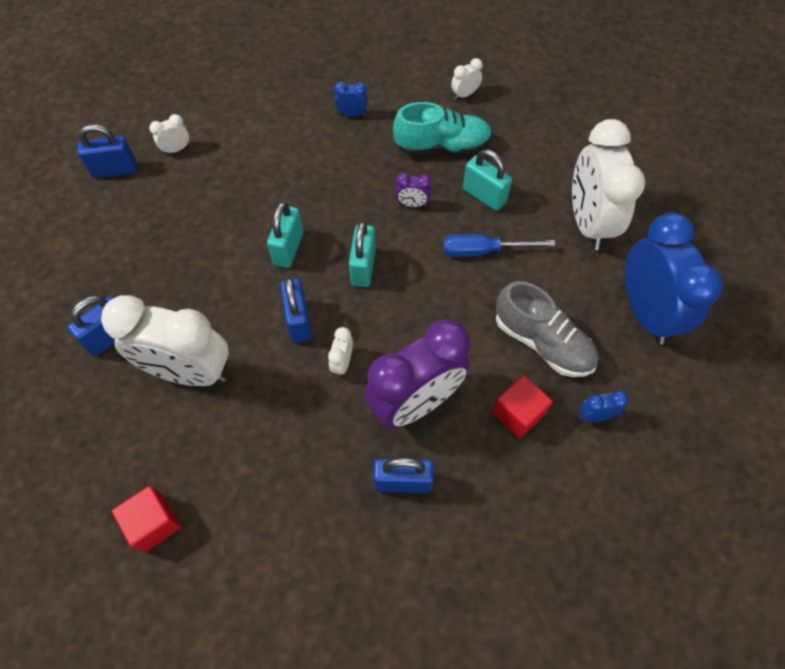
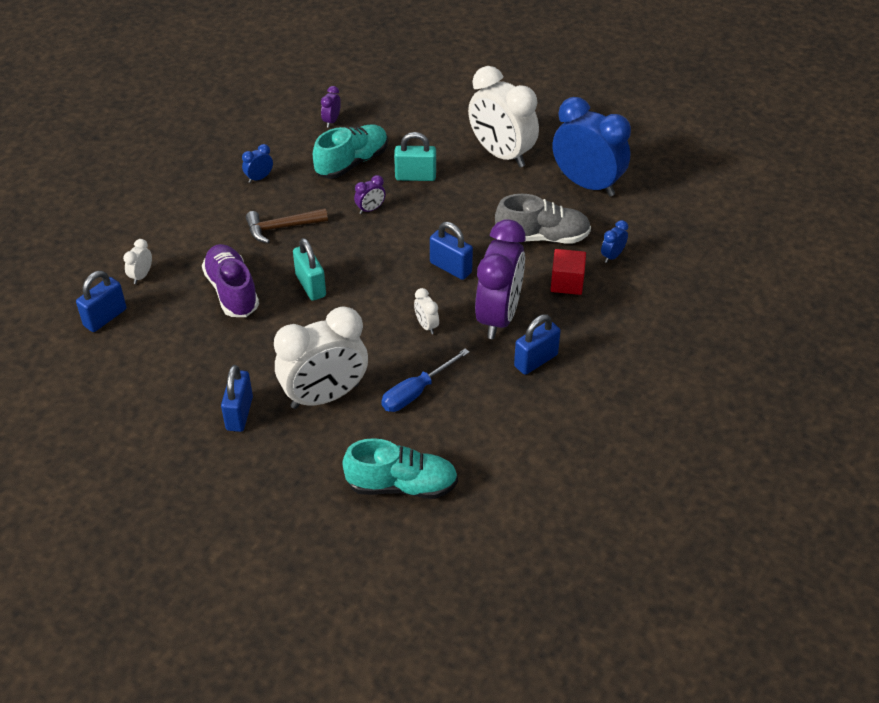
camera: 40 degrees left, 15 degrees down
(154, 523) = (402, 485): red cube -> turquoise shoe
(225, 210) = (232, 291): none -> purple shoe
(299, 321) = (369, 321): blue padlock -> blue padlock (450, 267)
(322, 174) = (281, 227): none -> brown hammer
(363, 267) = (378, 265): turquoise padlock -> none
(464, 94) = (331, 121): white clock -> purple clock
(483, 251) = (450, 209): blue screwdriver -> blue screwdriver (416, 392)

